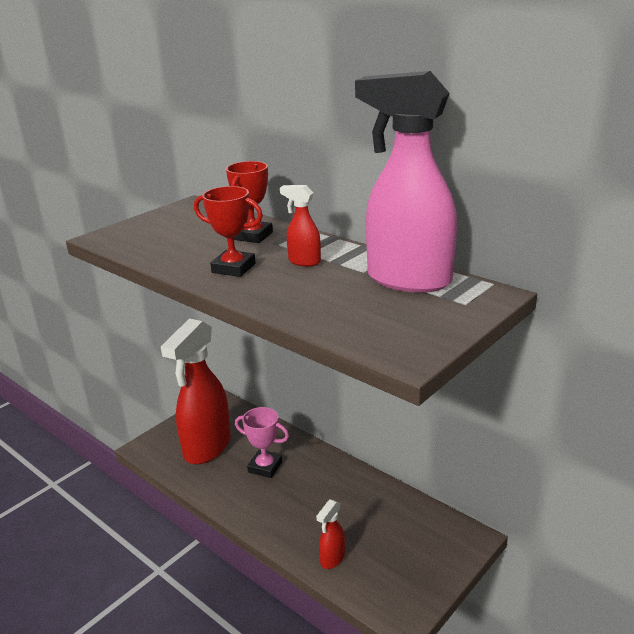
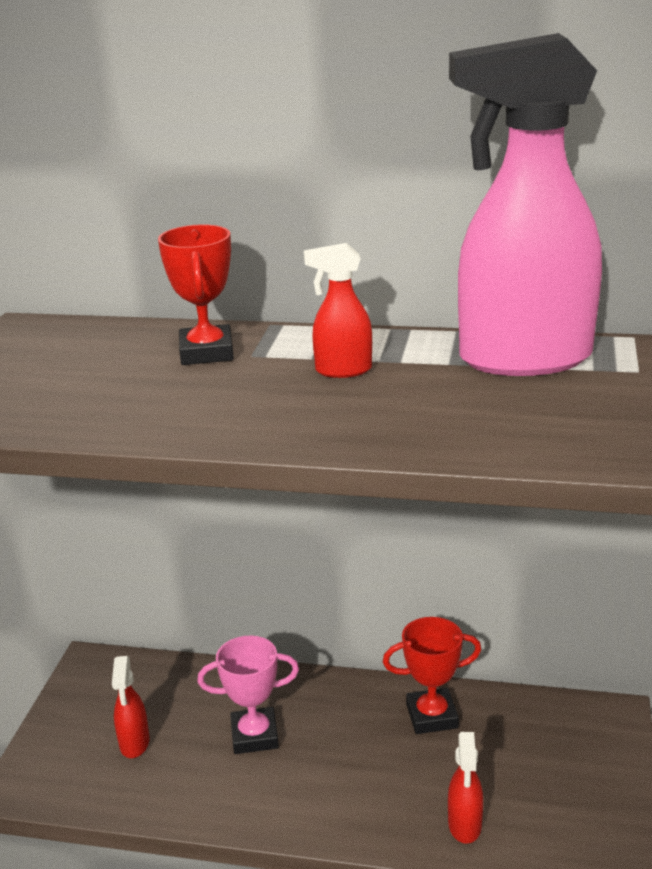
camera: 30 degrees left, 0 degrees up
(207, 448) = (134, 744): red spray bottle -> red spray bottle, size x0.43
(233, 268) = (246, 406): red trophy -> red trophy (432, 716)

